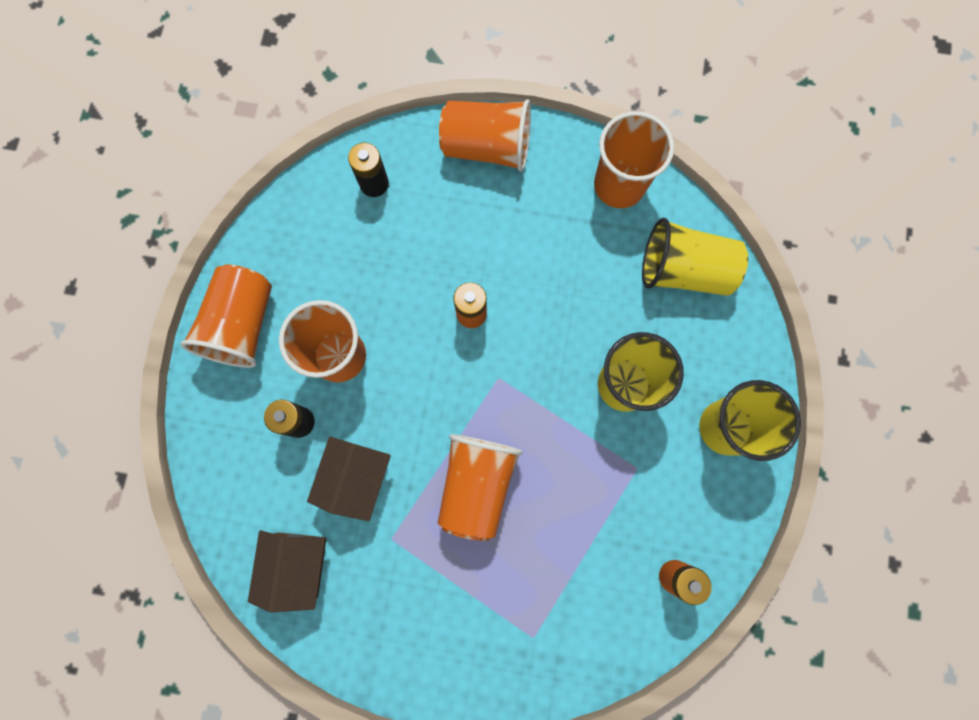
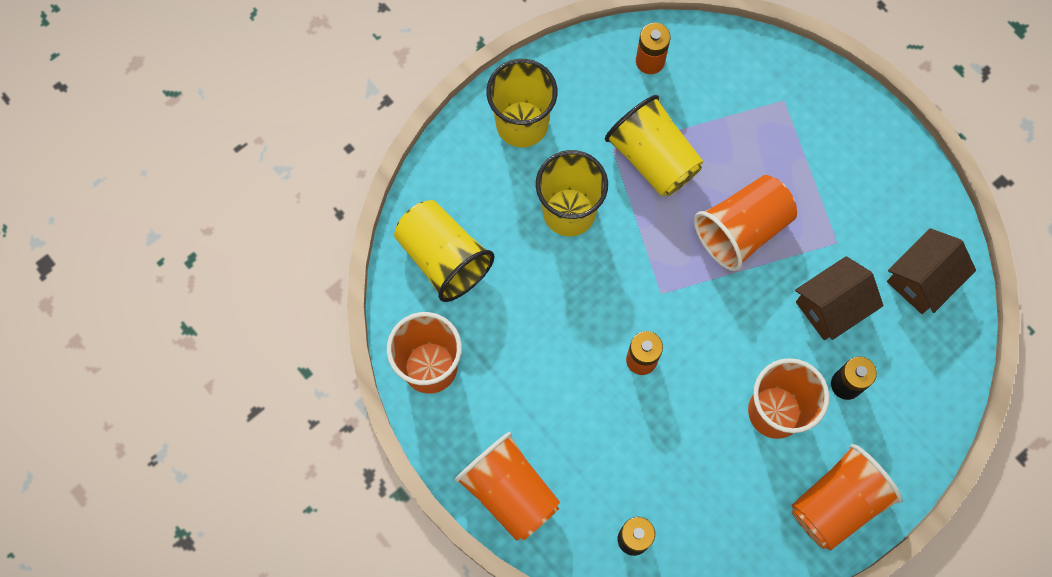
camera: 140 degrees left, 5 degrees down
(598, 487) = (653, 158): none -> yellow cup

